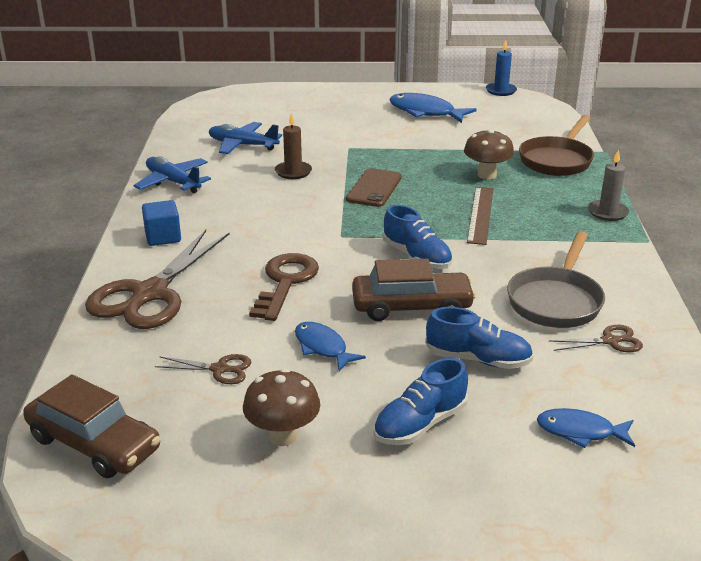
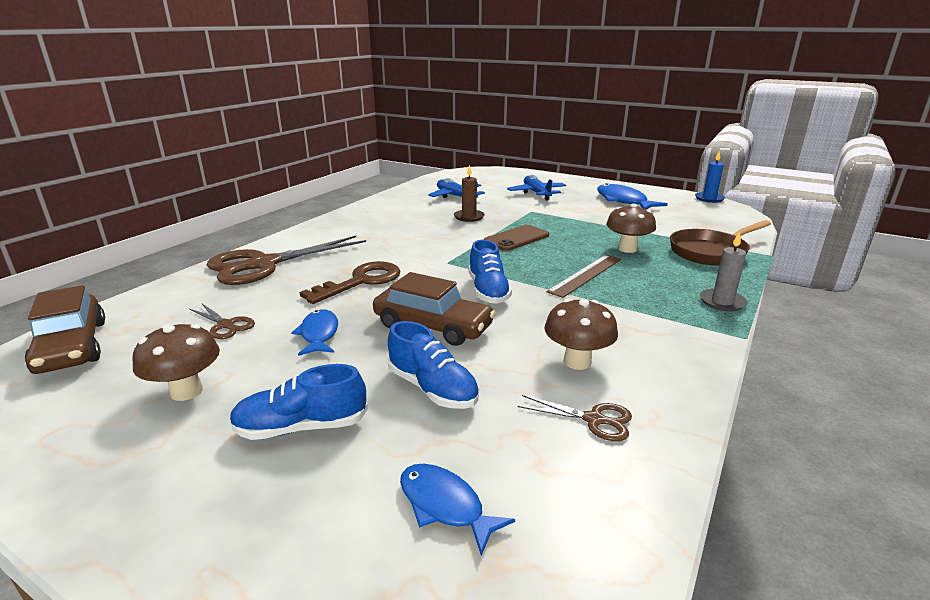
camera: 30 degrees right, 5 degrees down
(163, 237) = (325, 235): blue cube -> none
(173, 182) = (380, 207): blue plane -> blue plane (537, 193)
(556, 300) = (577, 362): grey pan -> brown mushroom

